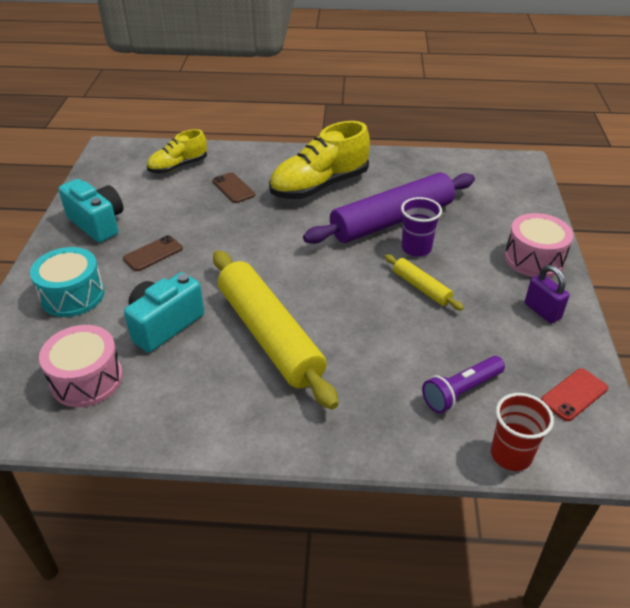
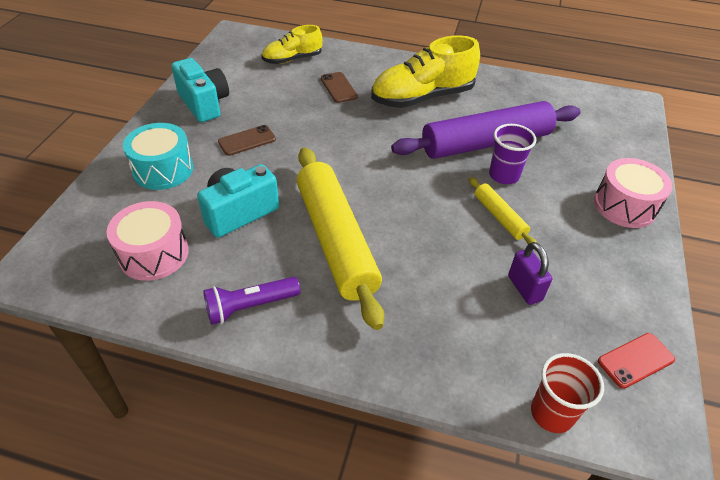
camera: 10 degrees right, 5 degrees up
(461, 391) = (514, 334): purple flashlight -> purple flashlight (250, 306)
(542, 311) = (621, 263): purple padlock -> purple padlock (524, 288)

